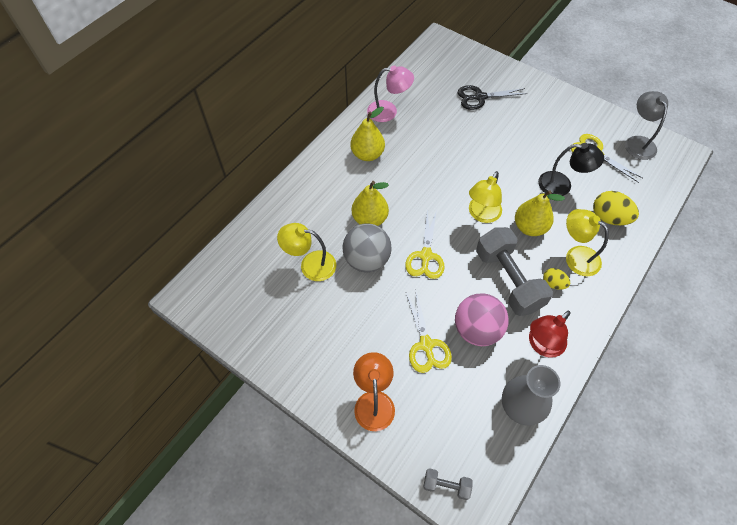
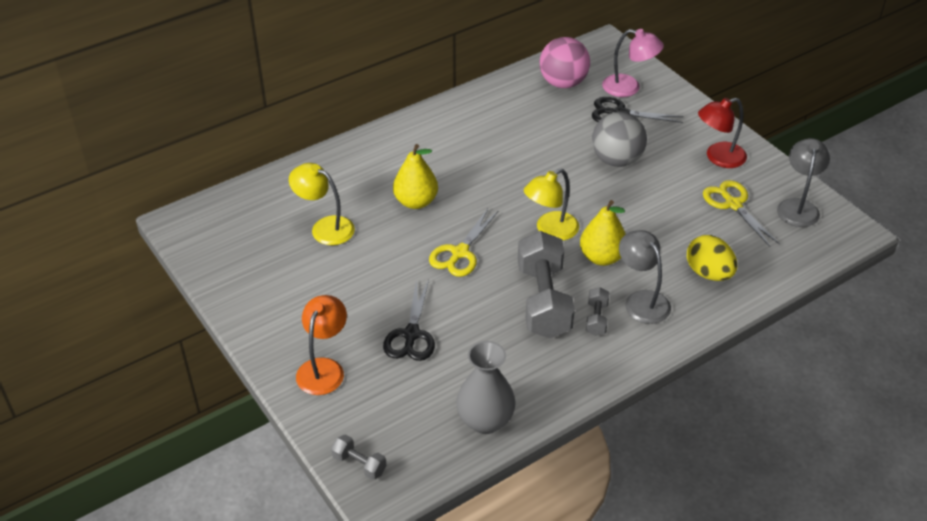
camera: 20 degrees right, 15 degrees down
(367, 154) = (449, 139): yellow pear -> none
(367, 260) = (390, 239): grey ball -> grey ball (616, 160)
(388, 111) = (499, 103): pink lamp -> pink lamp (629, 88)
(426, 345) = (411, 335): yellow scissors -> black scissors
(477, 329) = (478, 337): pink ball -> pink ball (563, 83)
(542, 345) = (545, 372): red lamp -> red lamp (718, 158)
(553, 283) = (596, 319): yellow egg -> grey dumbbell
(562, 185) = (669, 226): black lamp -> none
(576, 256) = (641, 300): yellow lamp -> grey lamp

